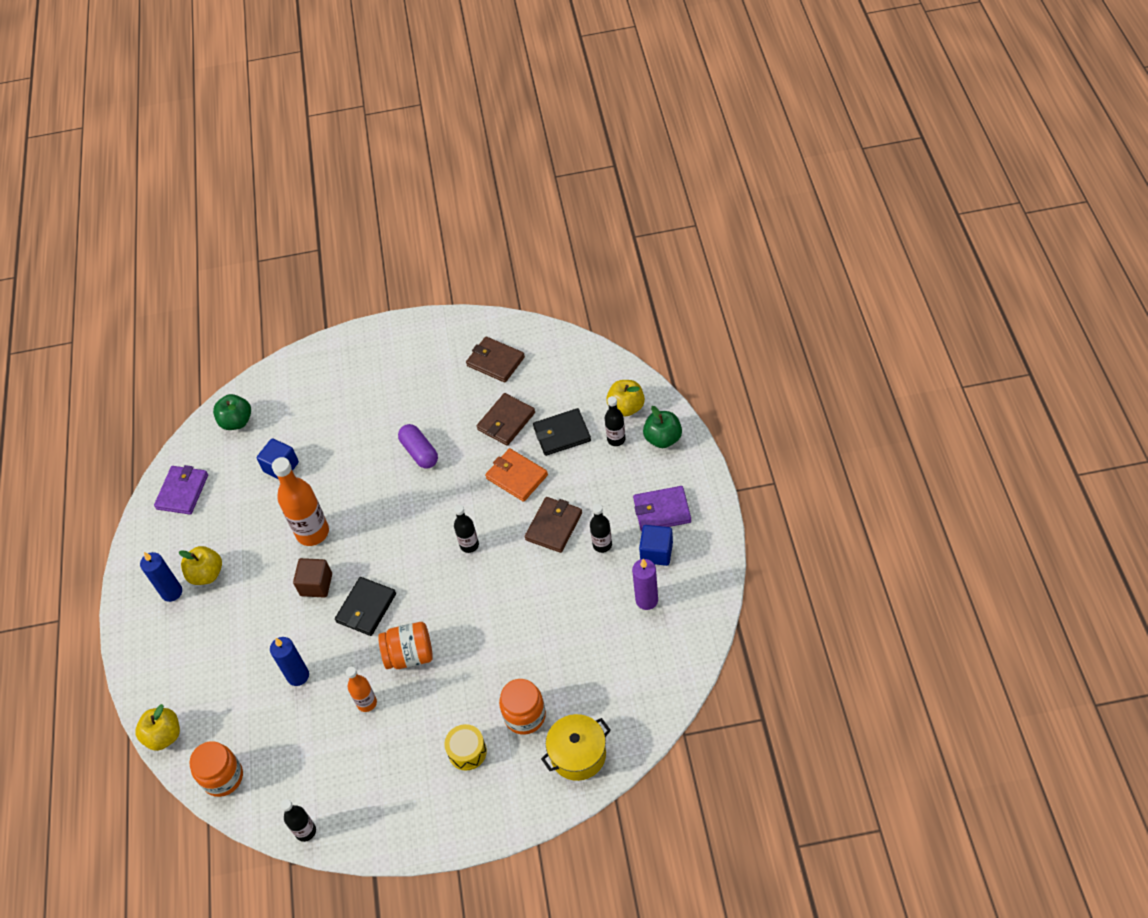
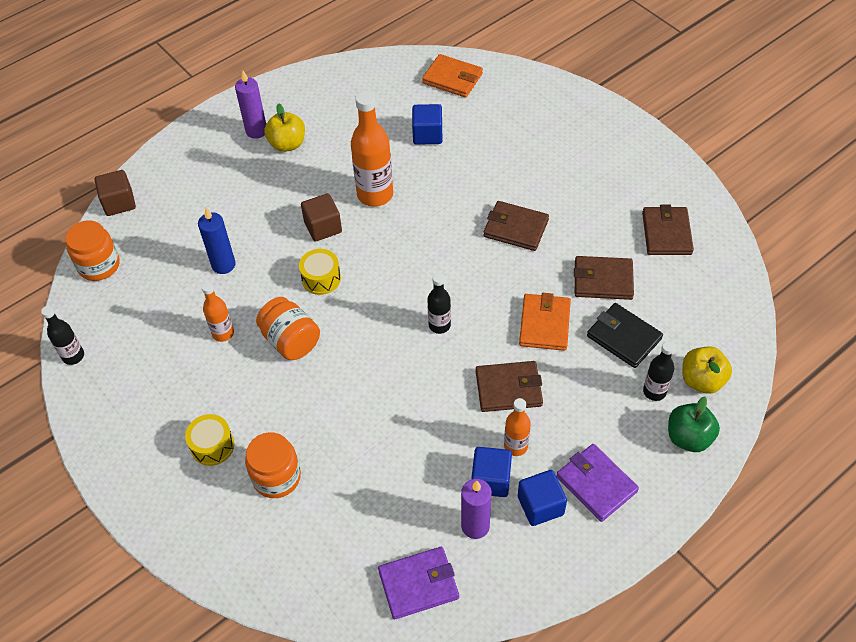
camera: 55 degrees right, 0 degrees up
(164, 736) = (119, 203): yellow apple -> brown cube
(172, 592) = (256, 131): blue candle -> purple candle
(182, 492) = (357, 83): purple wallet -> purple wallet (418, 584)
(237, 421) = (452, 78): green apple -> orange wallet
(366, 608) = (321, 278): black wallet -> yellow drum
(419, 452) = (515, 228): purple capsule -> brown wallet
(578, 754) = (257, 552): yellow pot -> none
(602, 545) = (515, 446): black bottle -> orange bottle
(618, 573) = (491, 480): none -> blue cube

